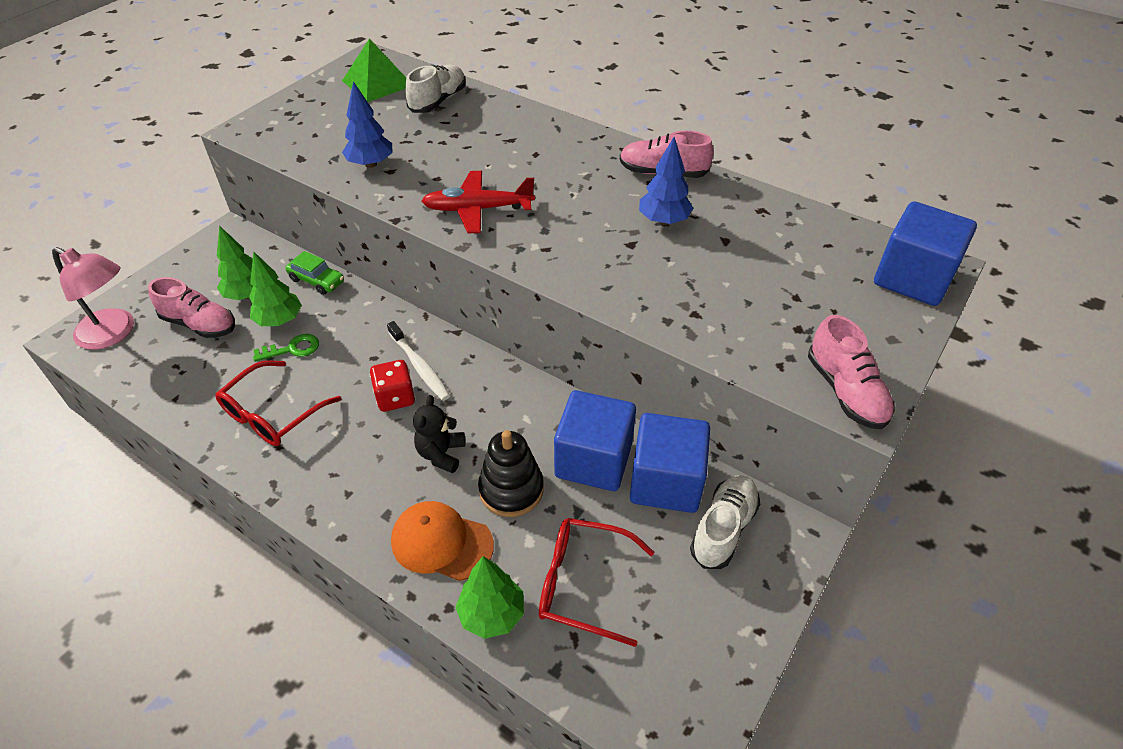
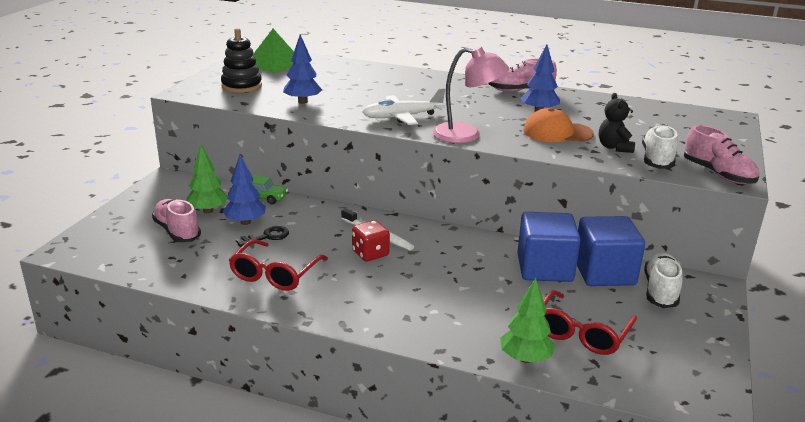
camera: 15 degrees left, 20 degrees down
(114, 333) = (103, 245): pink lamp -> pink lamp (467, 135)
(200, 324) = (177, 231): pink shoe -> pink shoe turned 135 degrees counterclockwise
(279, 320) = (245, 222): green tree -> blue tree
(292, 349) = (267, 237): green key -> black key
(438, 101) = (329, 69): white shoe -> white shoe (657, 159)
(441, 454) = (427, 279): black teddy bear -> black teddy bear (614, 147)
(441, 542) = (460, 326): orange cap -> orange cap (557, 132)
(478, 209) = (402, 117): red plane -> white plane
(511, 489) = (494, 291): black stacking toy -> black stacking toy (241, 86)
(583, 584) = (582, 333): red glasses -> red glasses turned 60 degrees counterclockwise
(912, 278) = (720, 124): blue cube -> none

